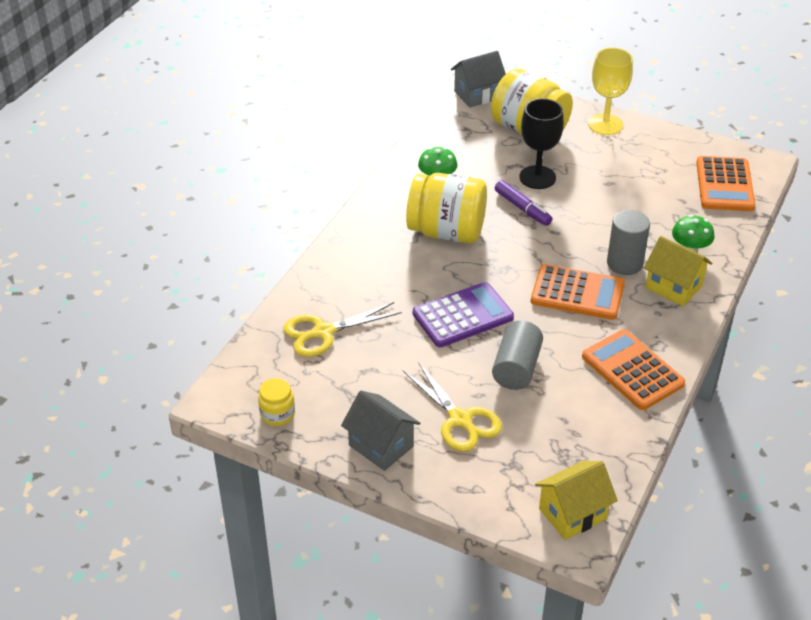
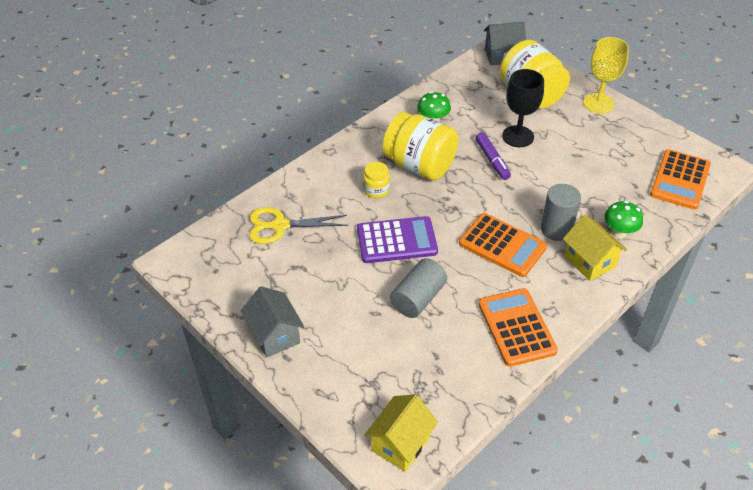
camera: 20 degrees right, 5 degrees up
(277, 414) = (209, 285): yellow jar -> yellow jar (376, 190)
(460, 419) = (349, 330): yellow scissors -> none
(572, 514) = (401, 443): yellow house -> yellow house turned 45 degrees counterclockwise

